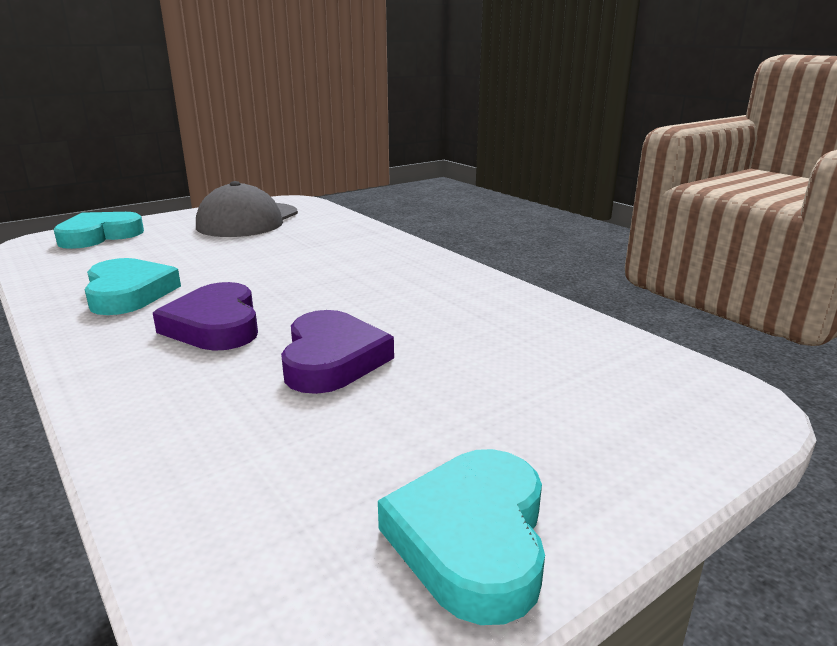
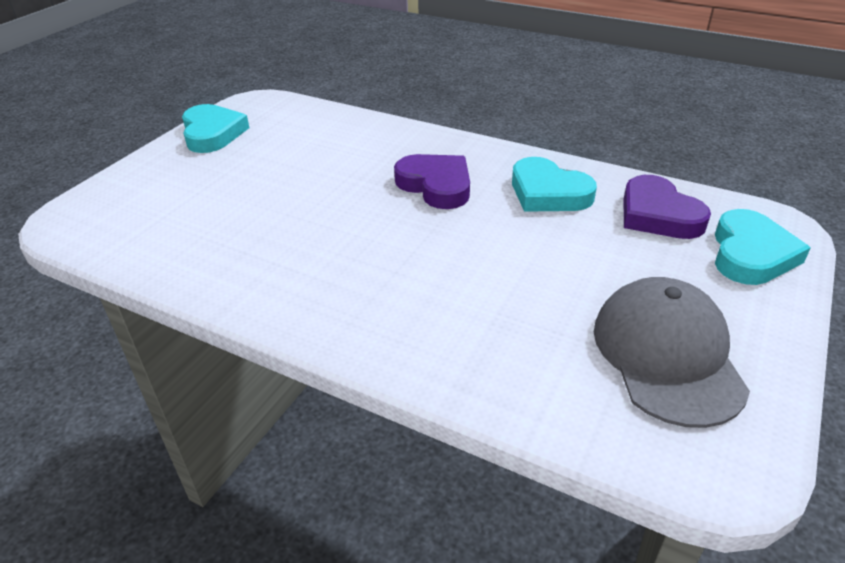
camera: 155 degrees right, 15 degrees up
(332, 359) = (329, 183): purple heart -> purple heart (658, 215)

